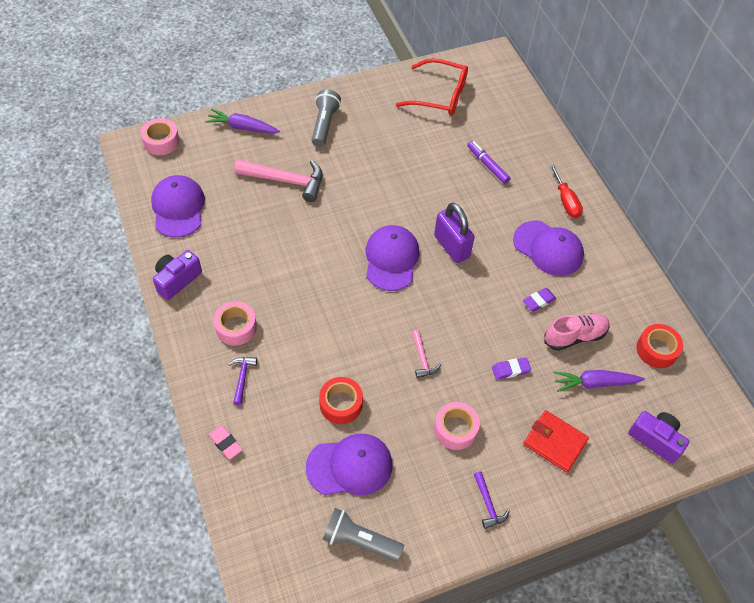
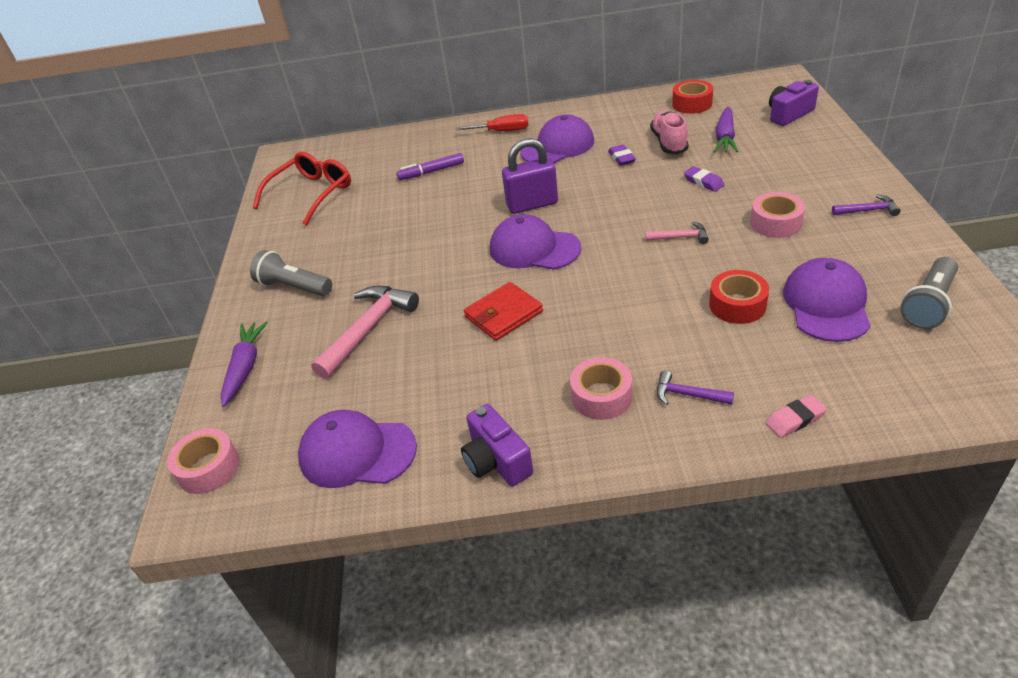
camera: 65 degrees left, 15 degrees down
(242, 127) = (245, 367): purple carrot -> purple carrot turned 150 degrees clockwise
(510, 370) = (703, 182): purple eraser -> purple eraser turned 45 degrees counterclockwise
(554, 442) = (792, 165): red wallet -> red wallet (503, 314)

